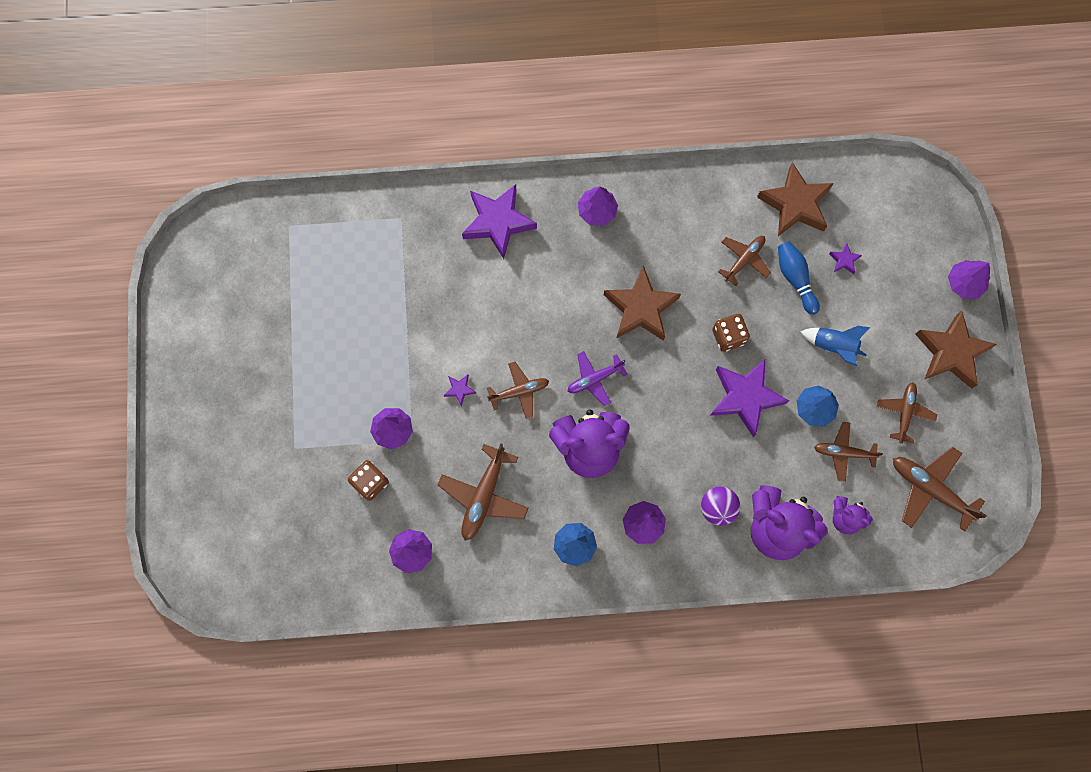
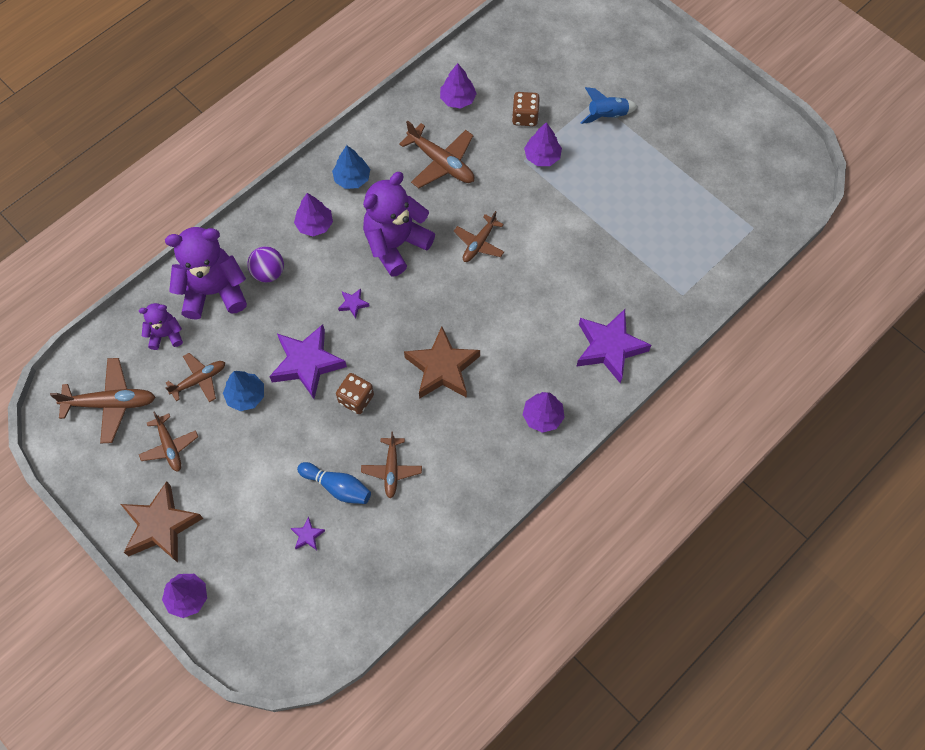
camera: 140 degrees right, 10 degrees down
(459, 389) = (522, 214): purple star -> purple star (353, 304)
(484, 496) = (441, 163): brown plane -> brown plane turned 150 degrees clockwise
(594, 379) = (432, 291): purple plane -> none
(795, 204) = (386, 552): brown star -> none
(833, 346) = (265, 456): blue rocket -> blue rocket (607, 115)

